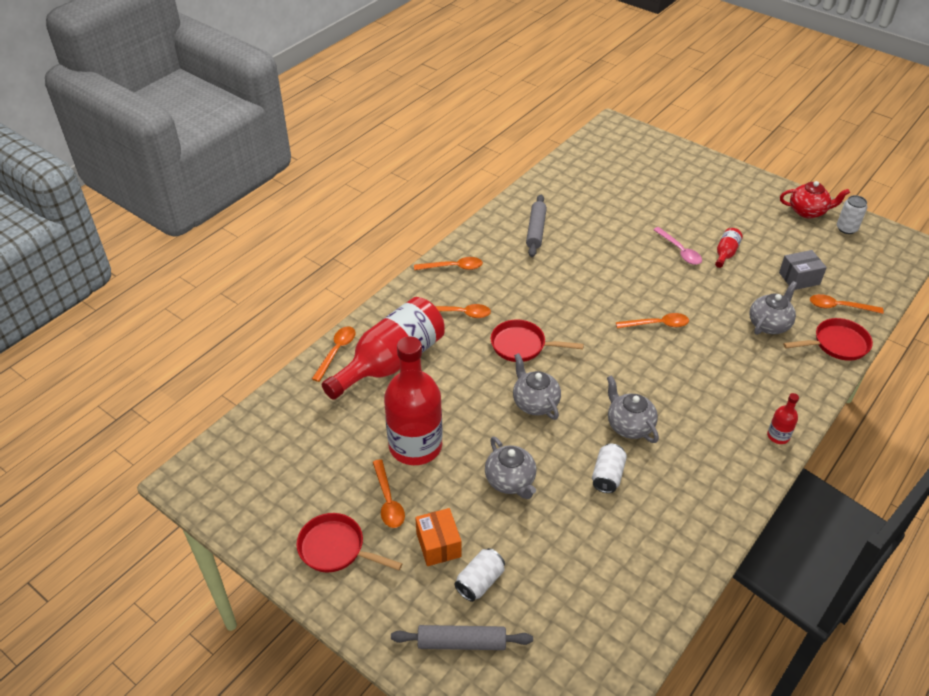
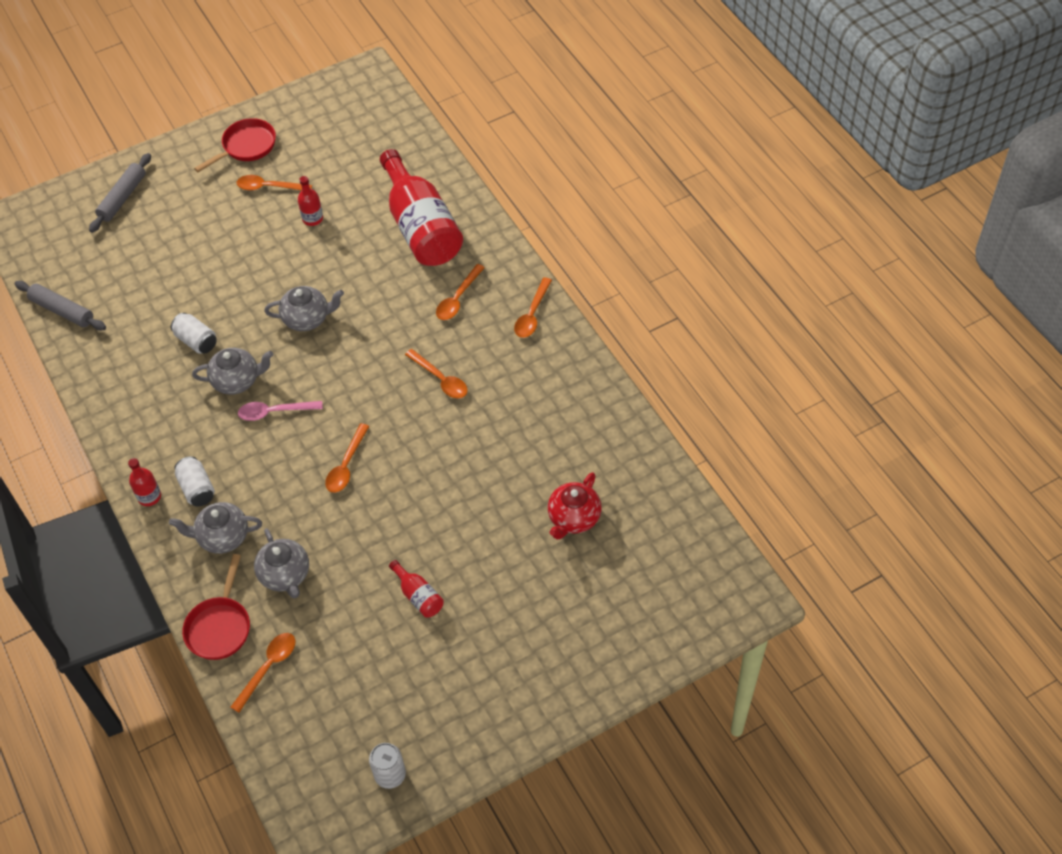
camera: 115 degrees right, 10 degrees up
(336, 352) = (457, 191): orange spoon -> orange spoon (440, 379)
(415, 446) = (312, 219): red bottle -> red bottle, size x0.42
(438, 545) = (208, 207): orange box -> none
(480, 582) = (161, 222): white can -> white can (197, 489)
(510, 481) = (235, 271): grey teapot -> grey teapot (222, 537)
(522, 345) = (384, 335): red pan -> none
(536, 230) = (558, 413): grey rolling pin -> grey rolling pin (62, 311)
(679, 251) = (448, 547): pink spoon -> pink spoon (274, 412)
(799, 278) = (335, 653): grey box -> none
(808, 211) = (446, 747): red teapot -> red teapot (573, 518)

